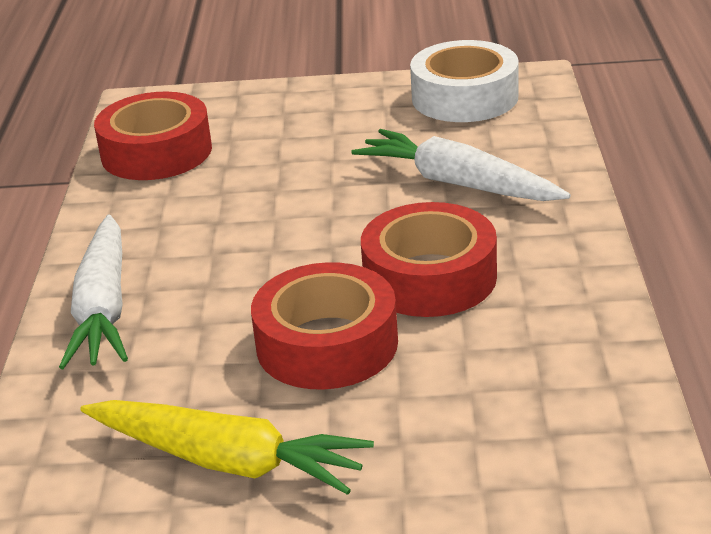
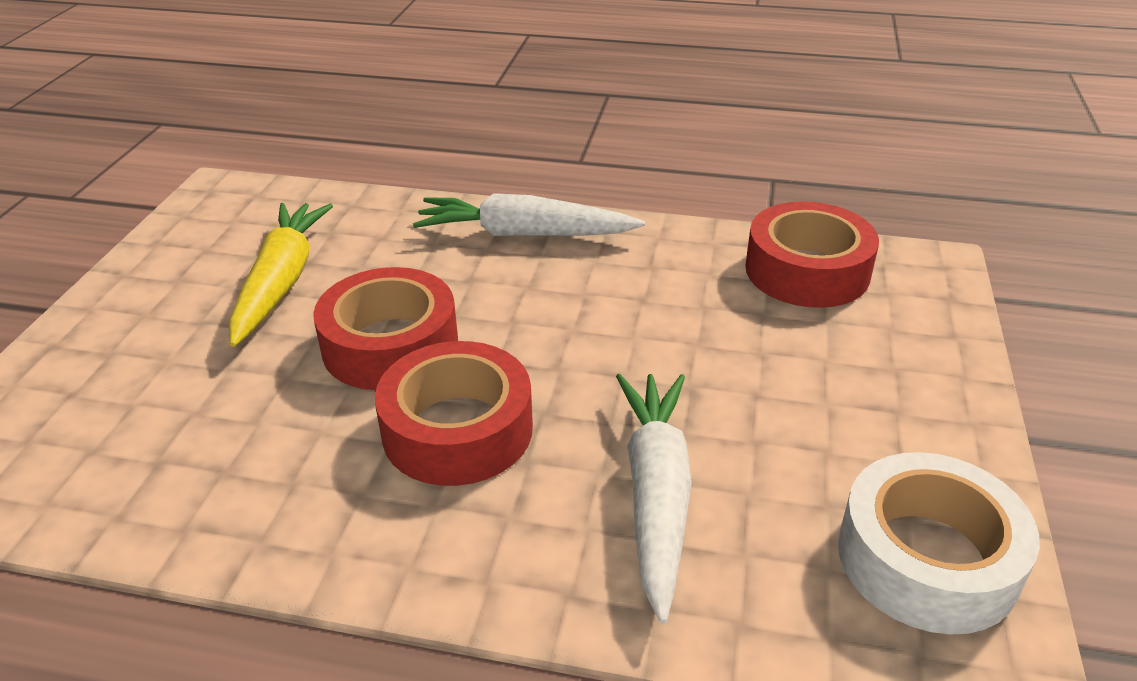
camera: 100 degrees right, 5 degrees up
(228, 461) = (281, 281): yellow carrot -> yellow carrot turned 150 degrees clockwise
(457, 183) = (655, 494): white carrot -> white carrot turned 45 degrees counterclockwise

